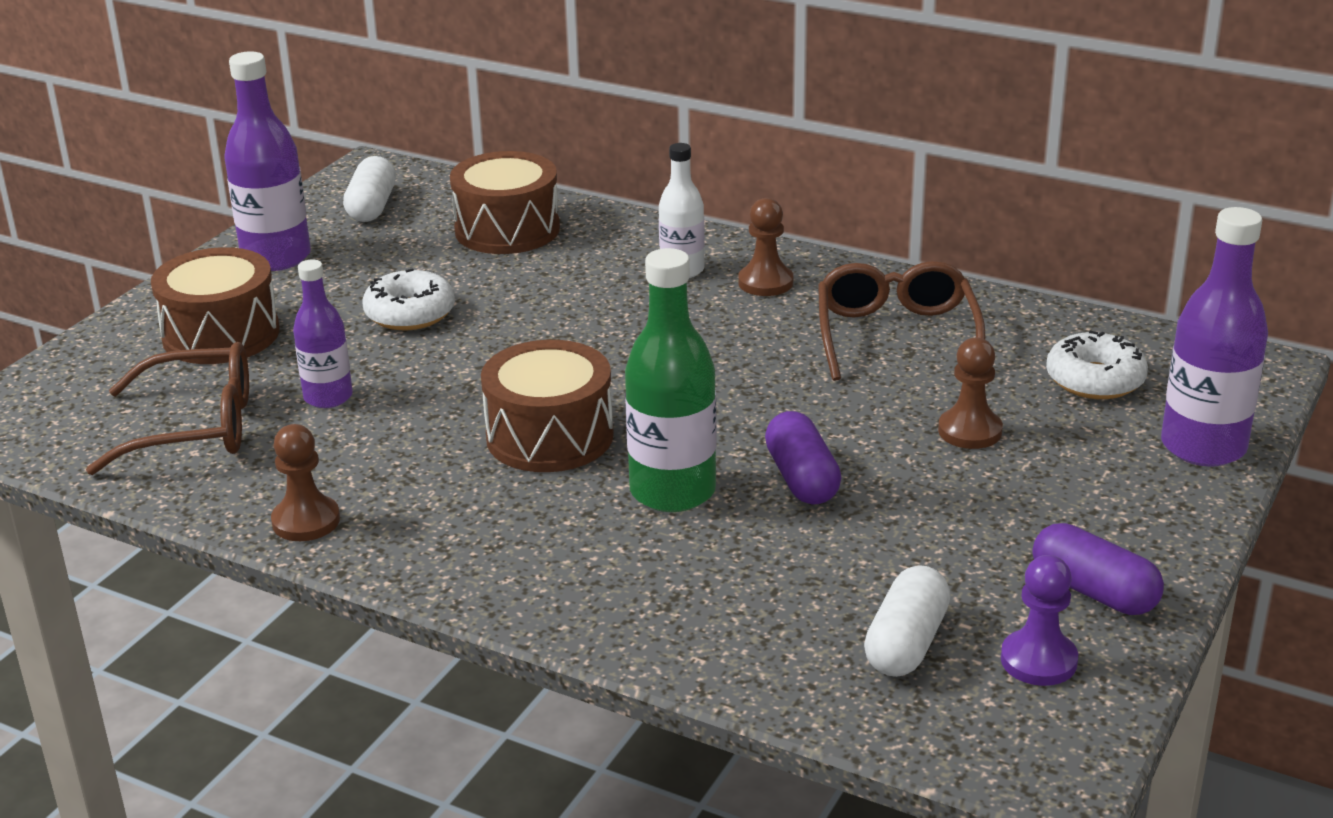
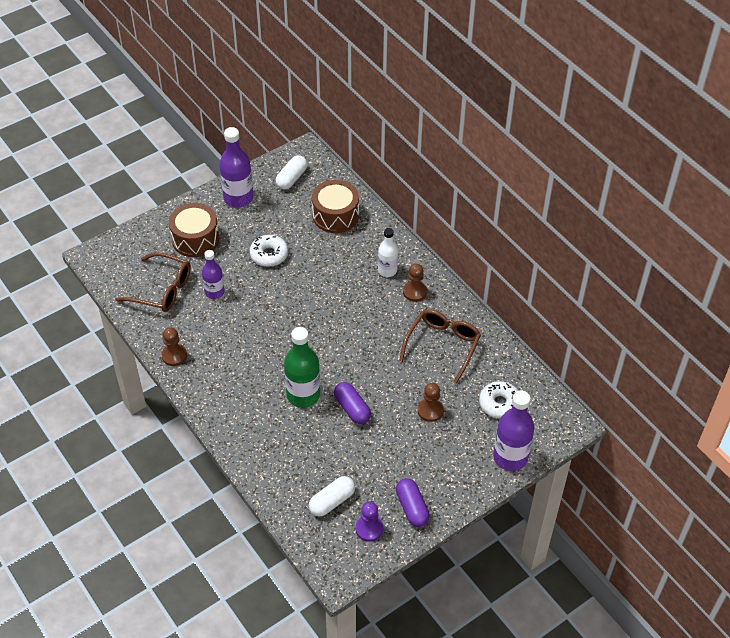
camera: 25 degrees right, 20 degrees up
(550, 436) = (279, 347): brown drum -> none
(801, 479) = (352, 408): purple capsule -> purple capsule turned 45 degrees counterclockwise

